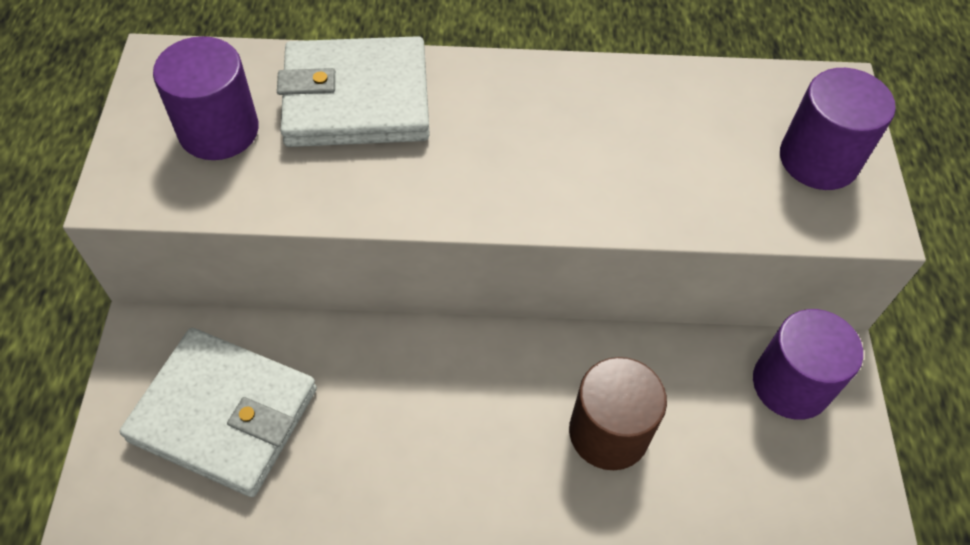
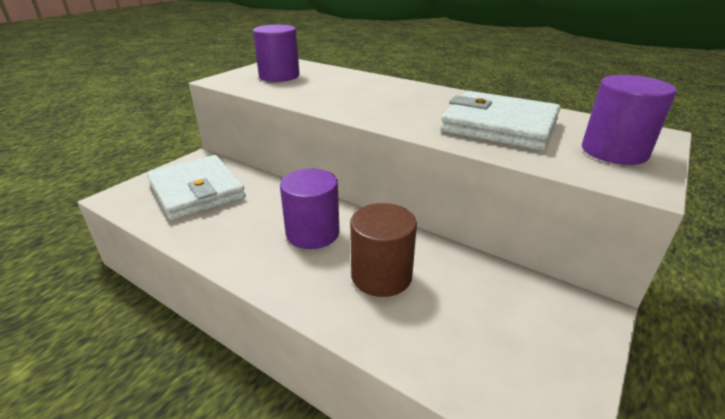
camera: 35 degrees right, 25 degrees down
(356, 99) = (348, 81): white wallet -> white wallet (499, 126)
(791, 384) = (542, 308): purple cylinder -> purple cylinder (312, 233)

